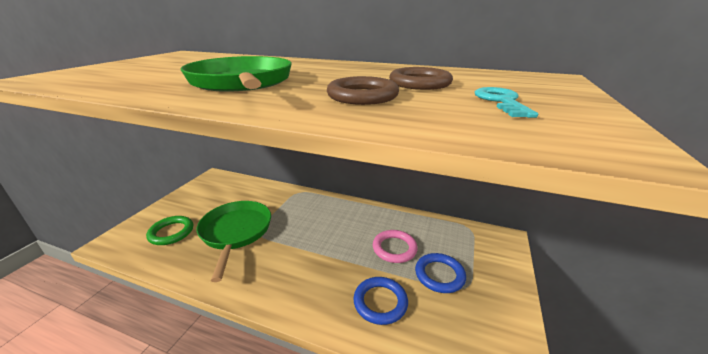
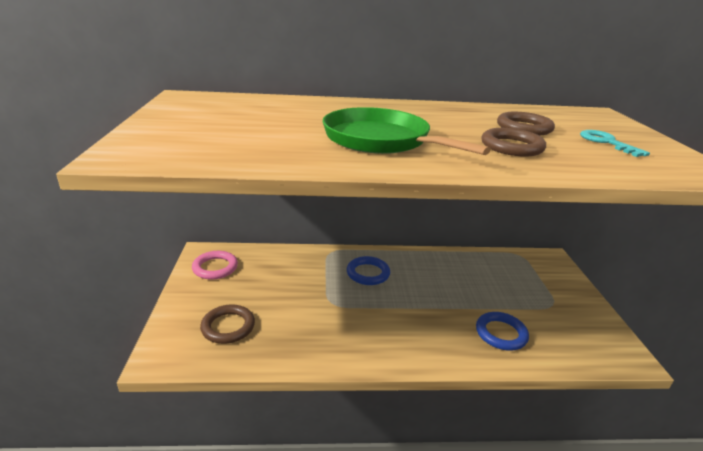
camera: 25 degrees left, 0 degrees up
(171, 232) = (228, 327): green ring -> brown ring
(236, 232) = (305, 308): green pan -> none
(394, 248) = (474, 287): pink ring -> pink ring (215, 268)
(439, 275) = (527, 300): blue ring -> blue ring (368, 273)

